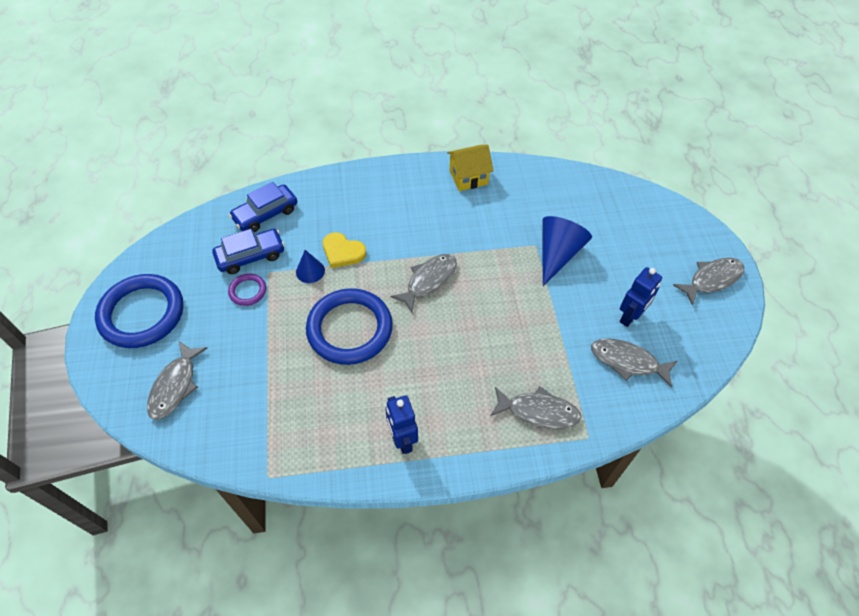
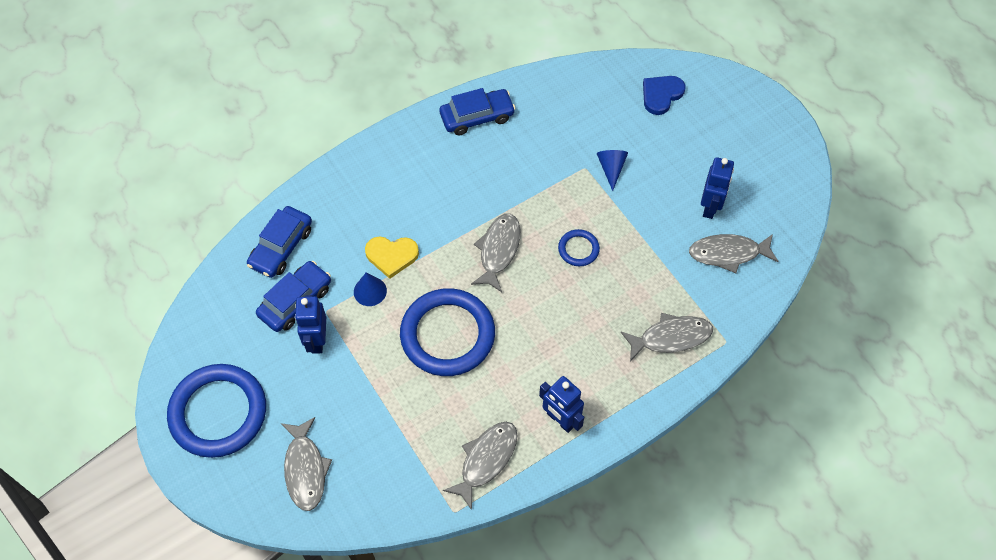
camera: 25 degrees left, 5 degrees up
(248, 291) = (317, 340): purple ring -> blue robot
(468, 177) = (477, 117): yellow house -> blue car
(496, 306) = (578, 249): none -> blue ring
(557, 254) = (611, 169): blue cone -> blue cone, size x0.55
(630, 214) = (661, 95): none -> blue heart
(712, 279) = (768, 136): grey fish -> grey fish (486, 460)

